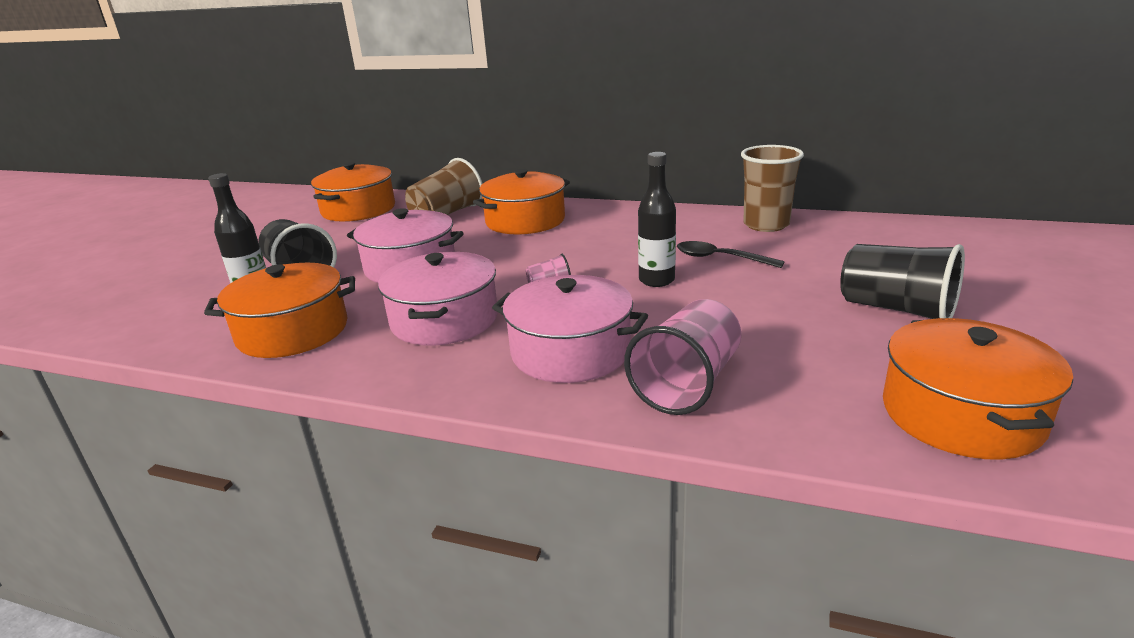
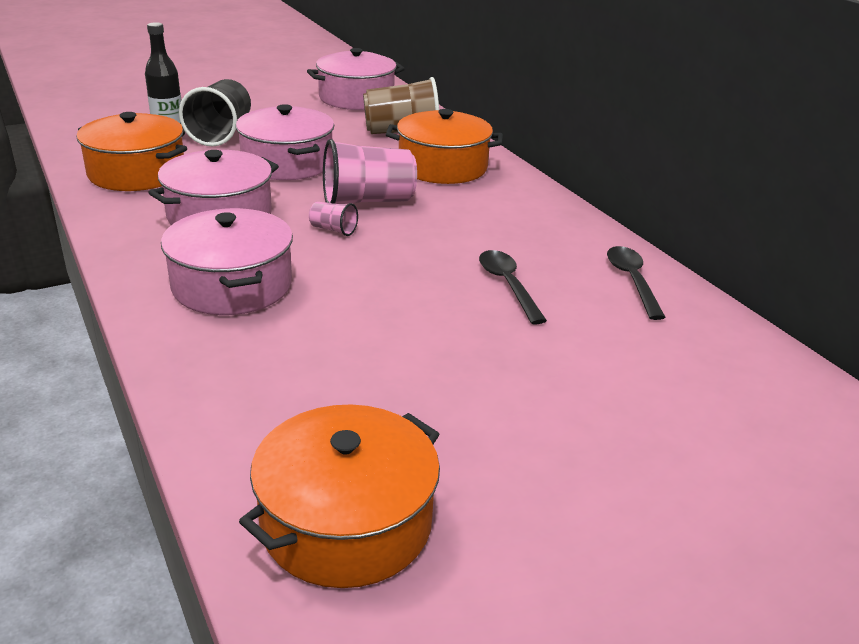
camera: 40 degrees right, 5 degrees up
(358, 209) = (356, 98): orange pot -> pink pot
(656, 280) = (412, 272): black bottle -> none
(687, 383) = (240, 356): pink cup -> pink cup (367, 201)
(766, 225) = (632, 281): brown cup -> black spoon
(896, 309) = (533, 422): black cup -> none

